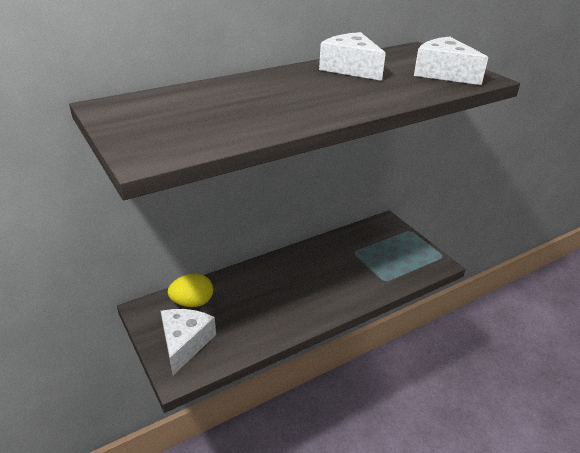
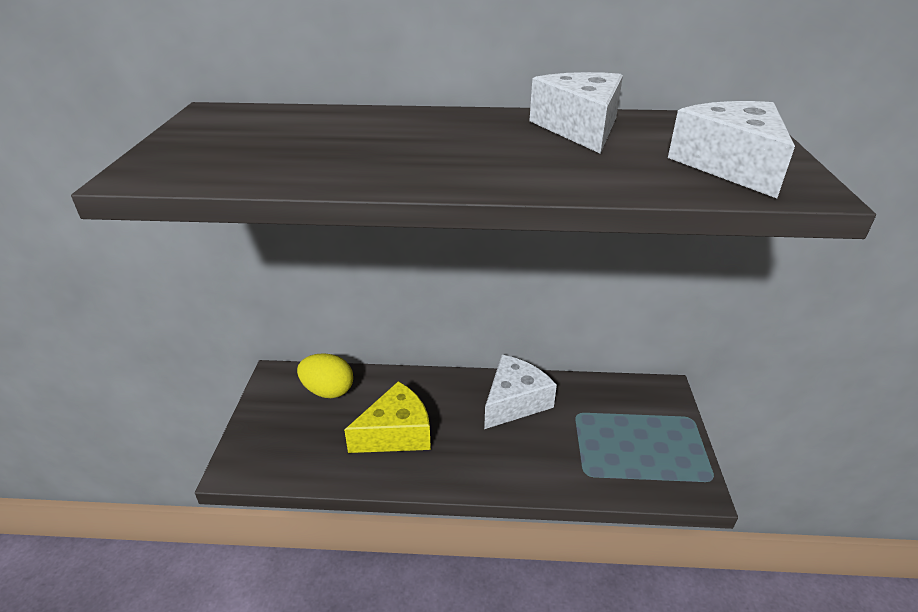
camera: 35 degrees right, 0 degrees up
(185, 343) = (277, 434): white cheese -> white cheese (515, 402)
(263, 307) = (396, 433): none -> yellow cheese

